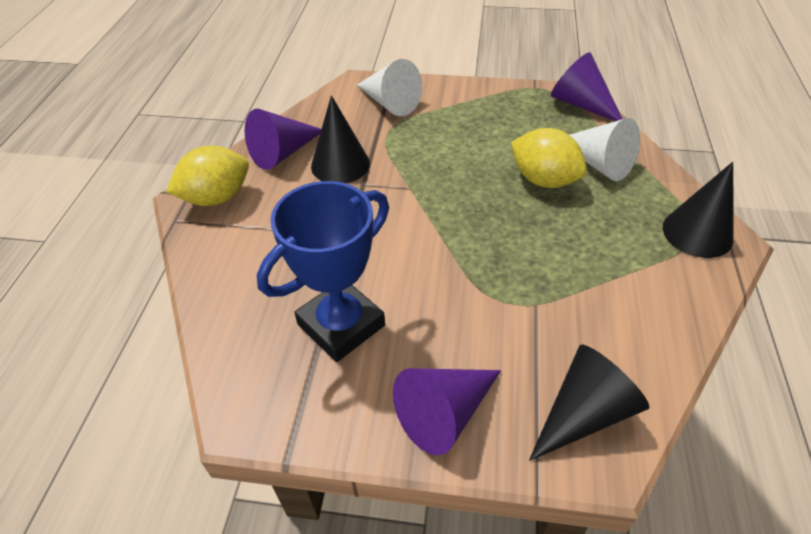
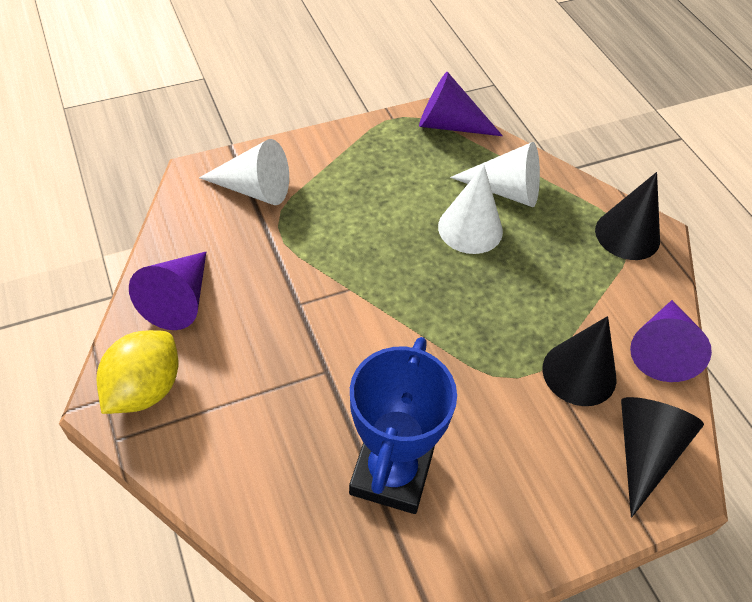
camera: 35 degrees left, 5 degrees up
(340, 164) = (256, 289): black cone -> black cone (579, 373)
(444, 414) = (541, 513): purple cone -> purple cone (662, 350)
(543, 180) = (470, 228): yellow lemon -> white cone

